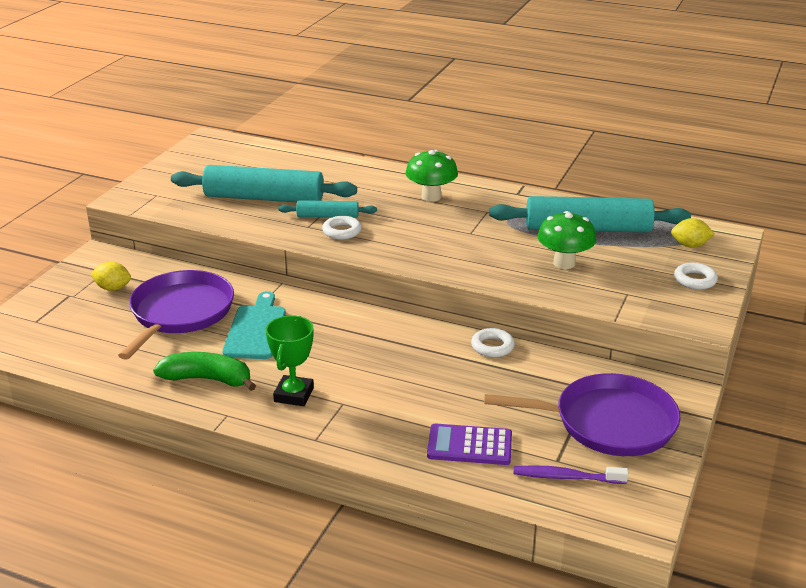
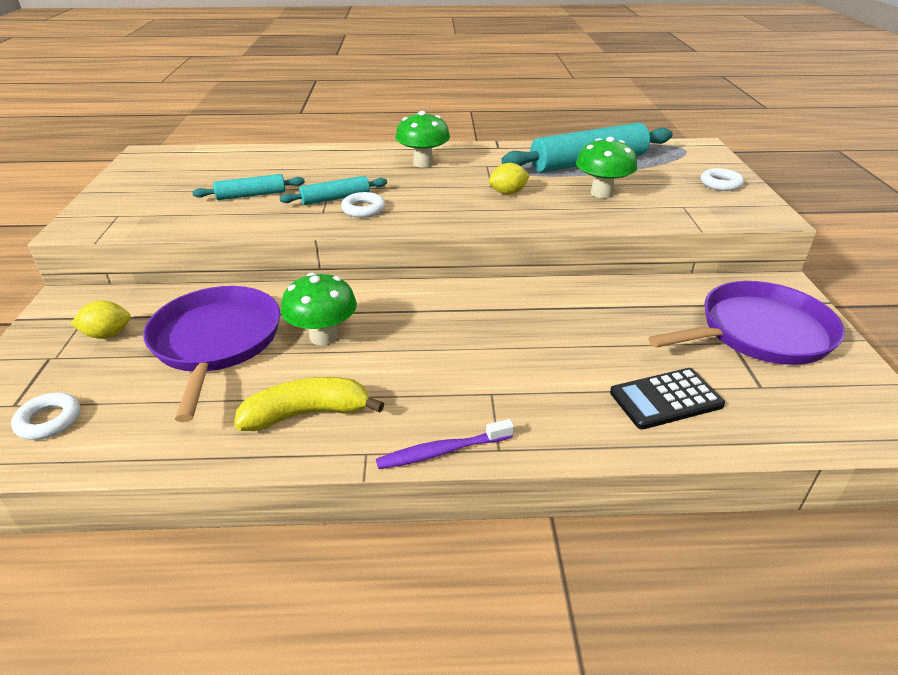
camera: 25 degrees left, 5 degrees up
(207, 379) = (307, 414): green banana -> yellow banana
(256, 329) = (323, 336): turquoise cutting board -> green mushroom
(264, 198) = (251, 195): turquoise rolling pin -> turquoise rolling pin, size x0.51
(294, 395) = (427, 400): green trophy -> none
(469, 445) = (666, 399): purple calculator -> black calculator
(492, 346) = (582, 289): white ring -> white ring (49, 420)
(566, 477) = (788, 402): purple toothbrush -> purple toothbrush (442, 451)
(690, 245) = (682, 159): yellow lemon -> yellow lemon (508, 193)

